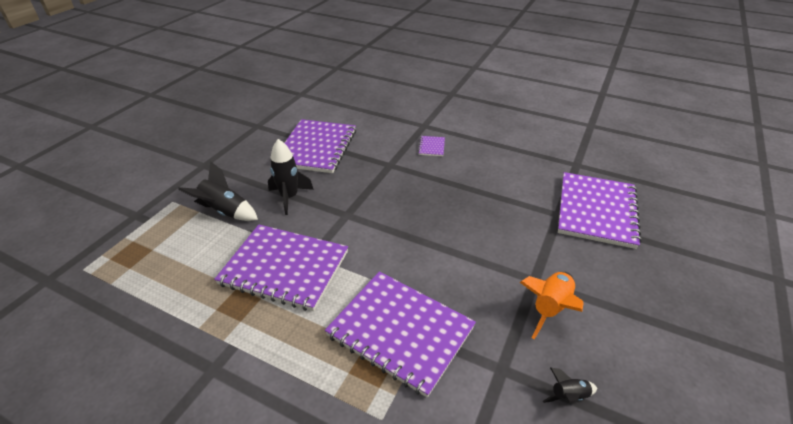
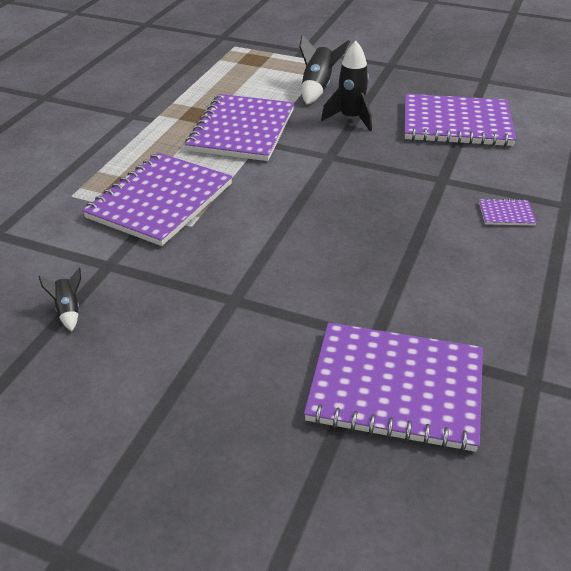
camera: 85 degrees right, 0 degrees up
(549, 308) = (187, 309): orange rocket -> none

